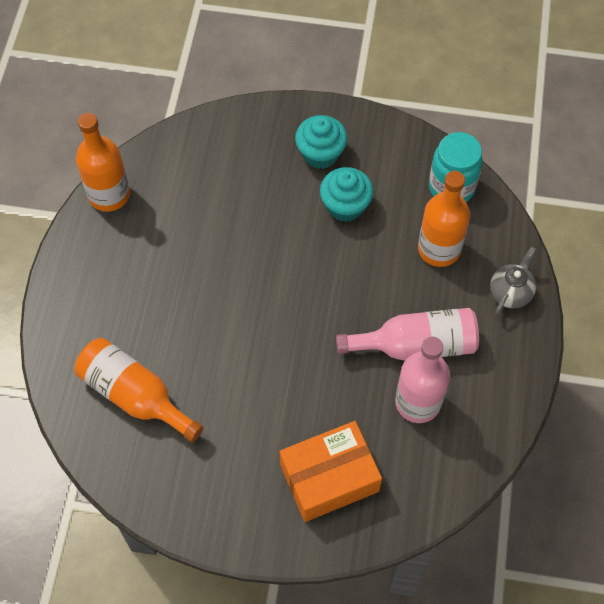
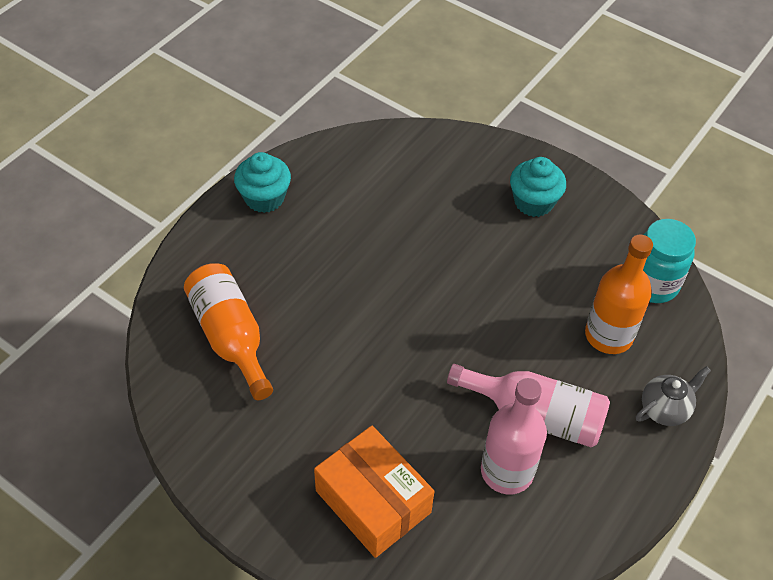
camera: 25 degrees right, 10 degrees down
(109, 195) = (313, 158): orange bottle -> none
(329, 478) = (373, 501): orange box -> orange box turned 45 degrees clockwise
(345, 206) = (533, 257): turquoise cupcake -> turquoise cupcake (264, 198)

